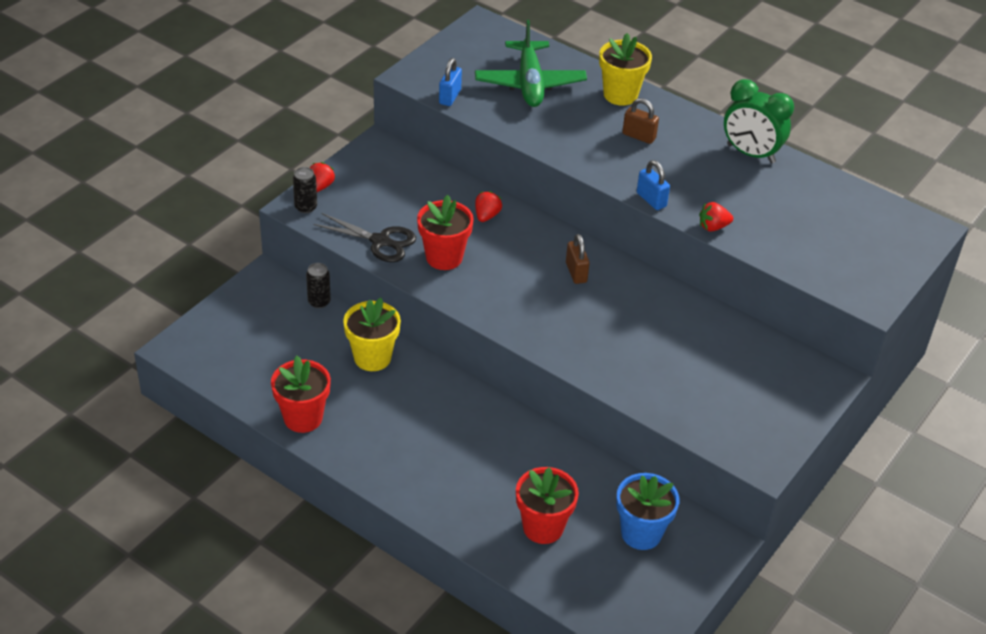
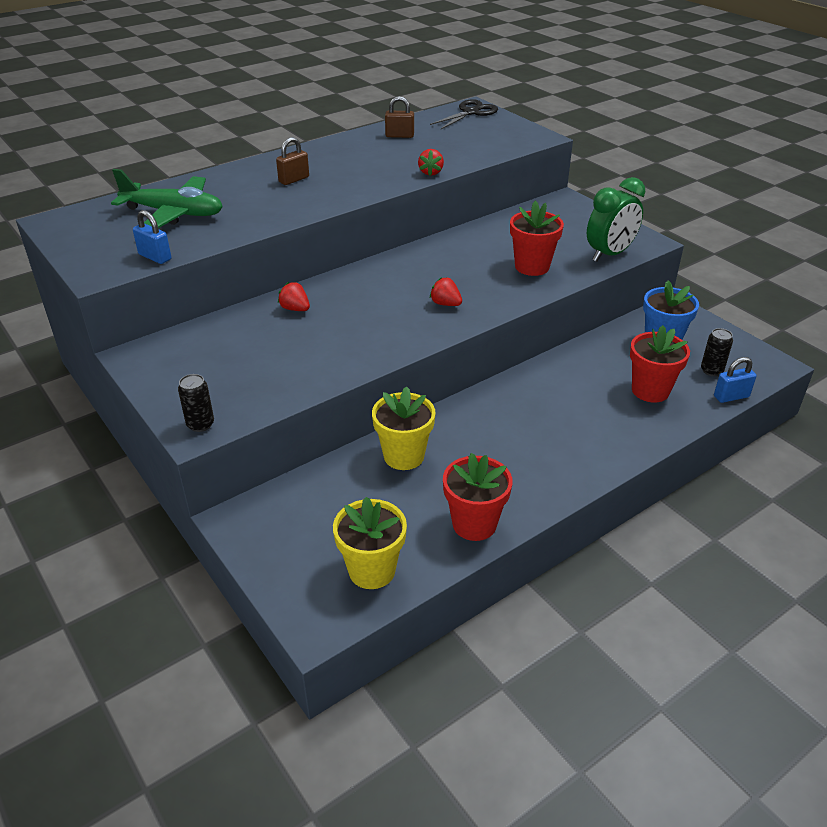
camera: 70 degrees left, 5 degrees down
(319, 302) = (300, 481): black can -> black can (711, 370)
(320, 187) = (172, 408): red strawberry -> red strawberry (445, 304)
(381, 241) = (293, 379): black scissors -> black scissors (471, 112)
(444, 257) = (341, 344): red flower pot -> red flower pot (532, 267)
(576, 272) = (401, 277): brown padlock -> brown padlock (399, 136)
(620, 95) = (230, 177): yellow flower pot -> yellow flower pot (372, 570)
(651, 200) = (382, 189): blue padlock -> blue padlock (731, 396)
(750, 154) = (350, 143): green clock -> green clock (609, 254)

